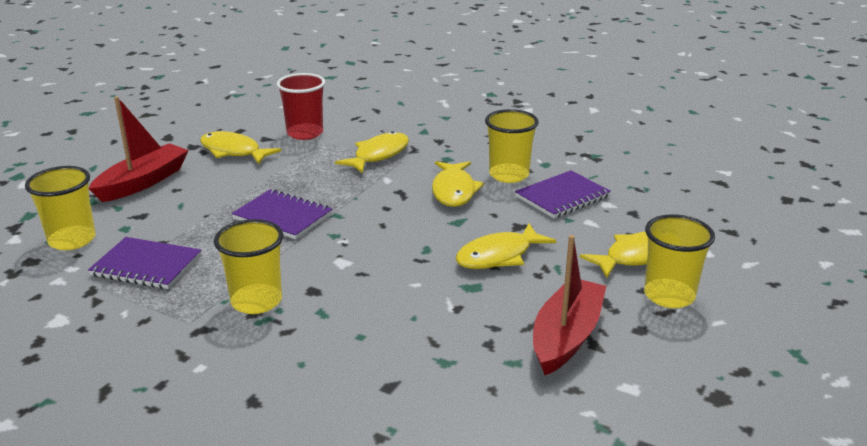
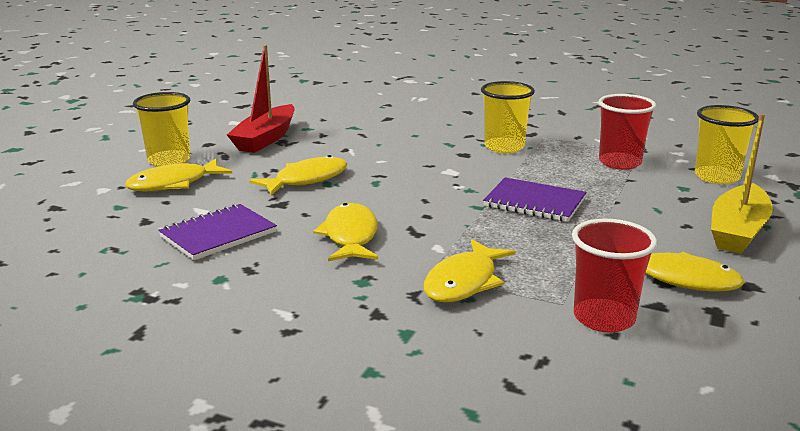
camera: 175 degrees right, 5 degrees down
(143, 182) = (738, 231): red boat -> yellow boat
(146, 266) = (620, 163): purple notebook -> red cup
(509, 175) = (277, 259): yellow cup -> none

